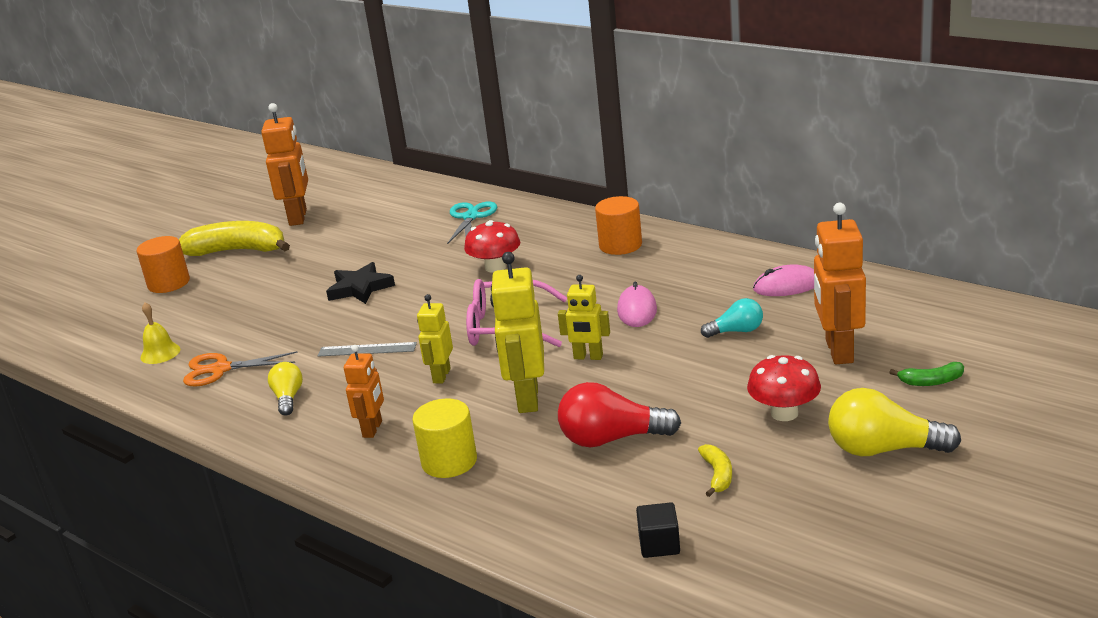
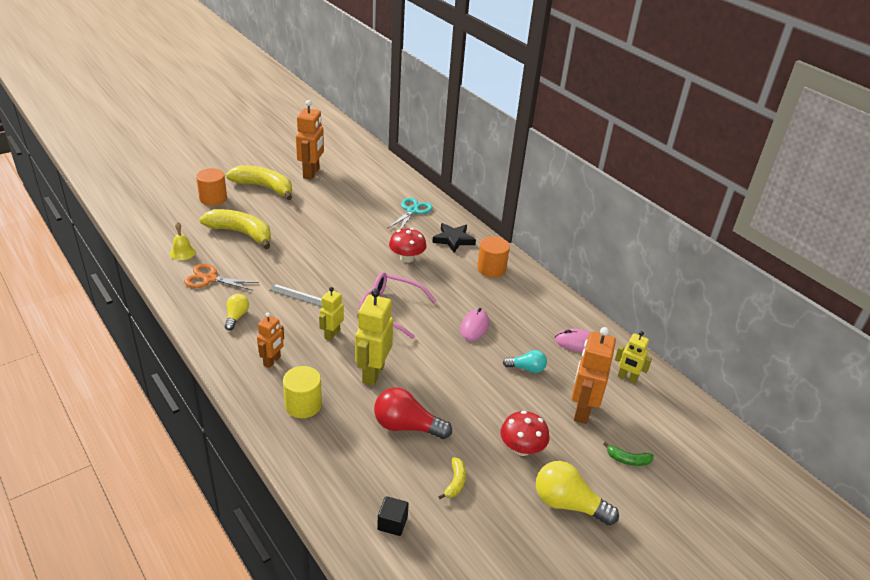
camera: 10 degrees right, 10 degrees up
(235, 308) = (241, 233): none -> yellow banana
(360, 288) = (319, 244): black star -> black star (453, 240)
(588, 357) = (425, 354): yellow robot -> yellow robot (627, 378)

